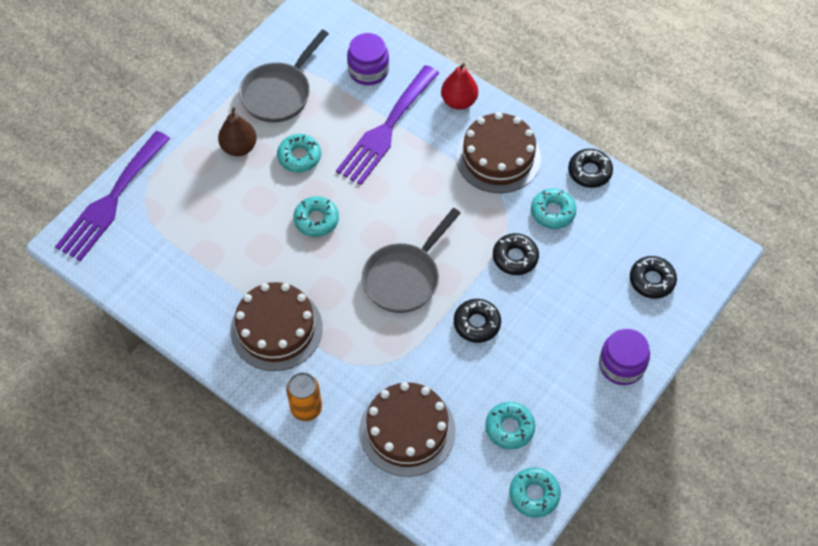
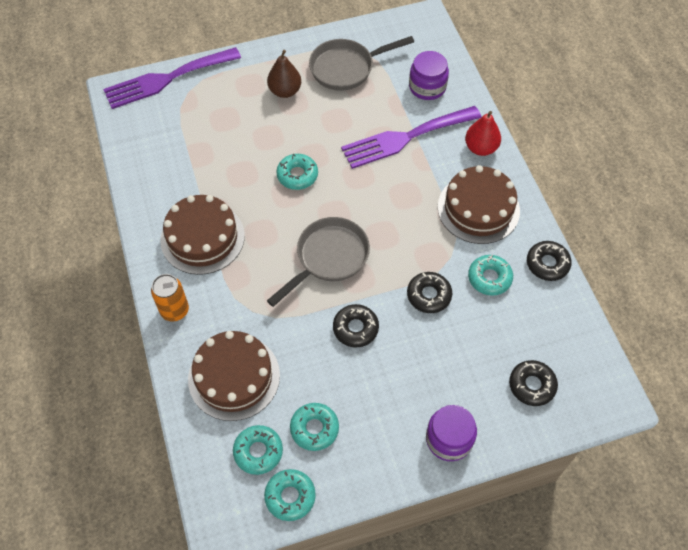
camera: 35 degrees right, 0 degrees up
(299, 157) = (323, 122): turquoise donut -> turquoise donut (258, 451)
(405, 277) = (328, 258): grey pan -> grey pan turned 150 degrees clockwise

